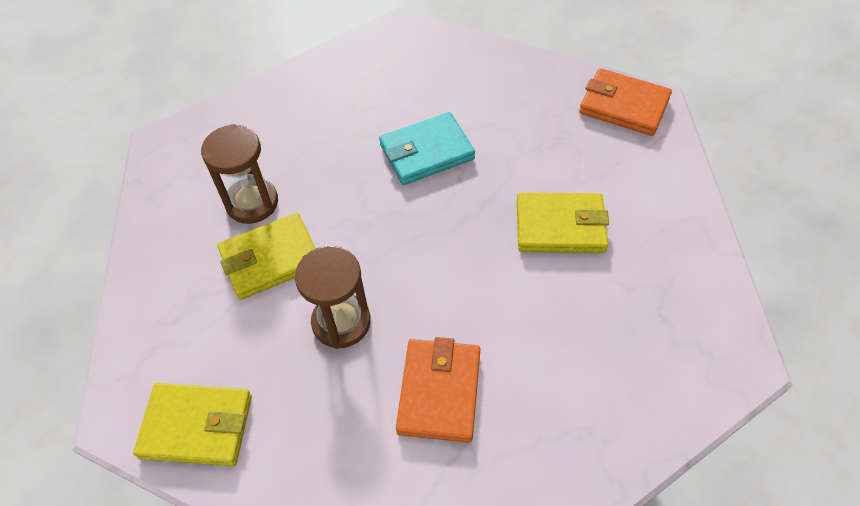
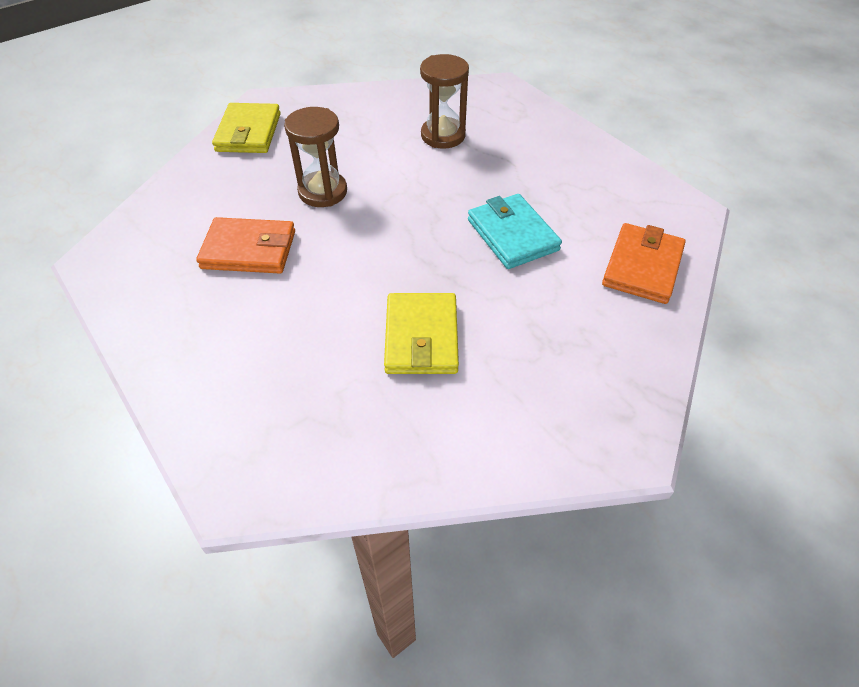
camera: 85 degrees right, 5 degrees down
(271, 259) = (386, 150): yellow wallet -> none
(623, 106) = (617, 411): orange wallet -> orange wallet (642, 267)

